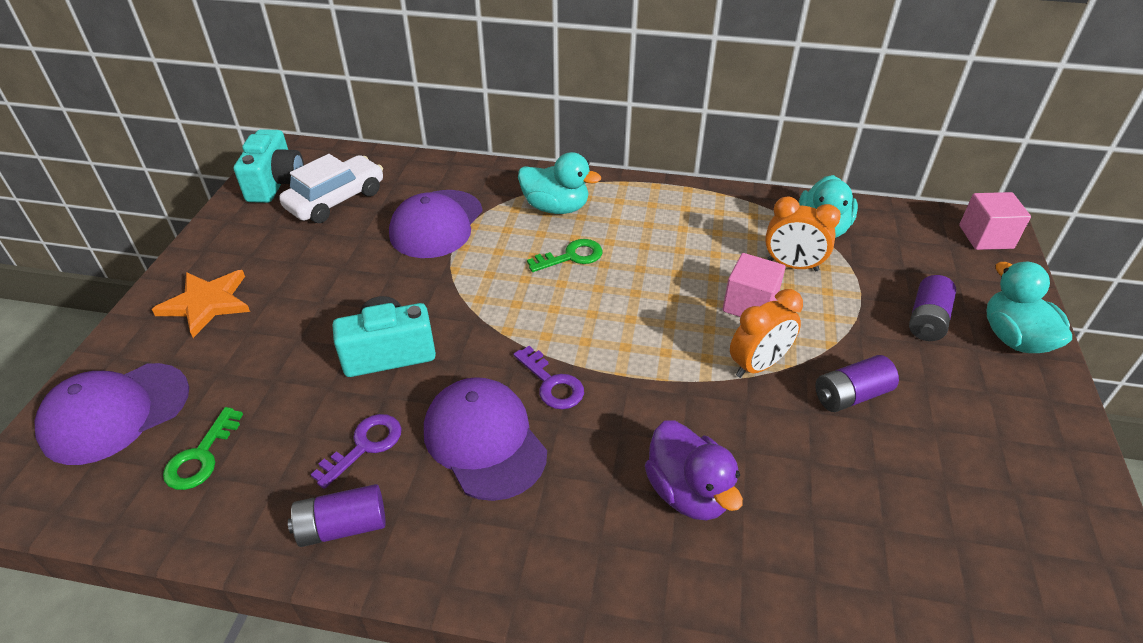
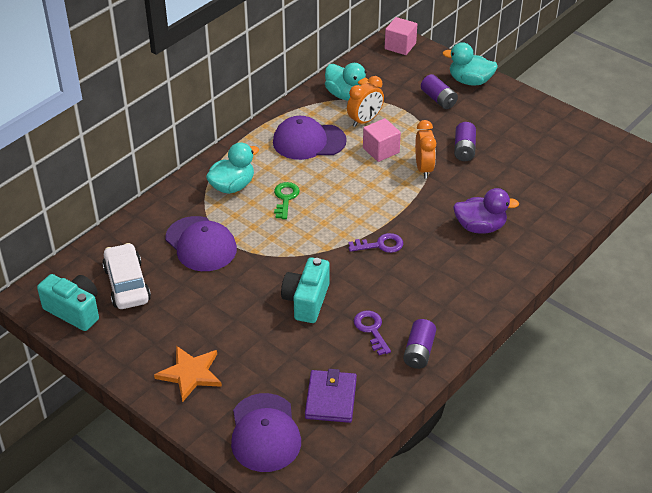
camera: 60 degrees left, 0 degrees up
(201, 457) = (330, 398): green key -> purple wallet
(484, 440) = (400, 283): purple cap -> purple cap (309, 141)

